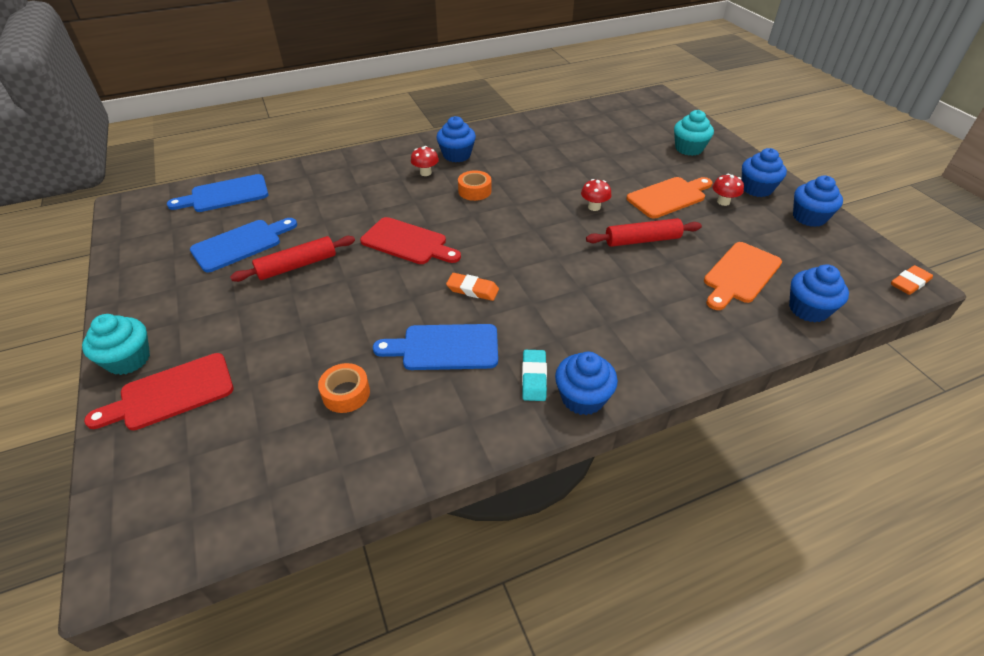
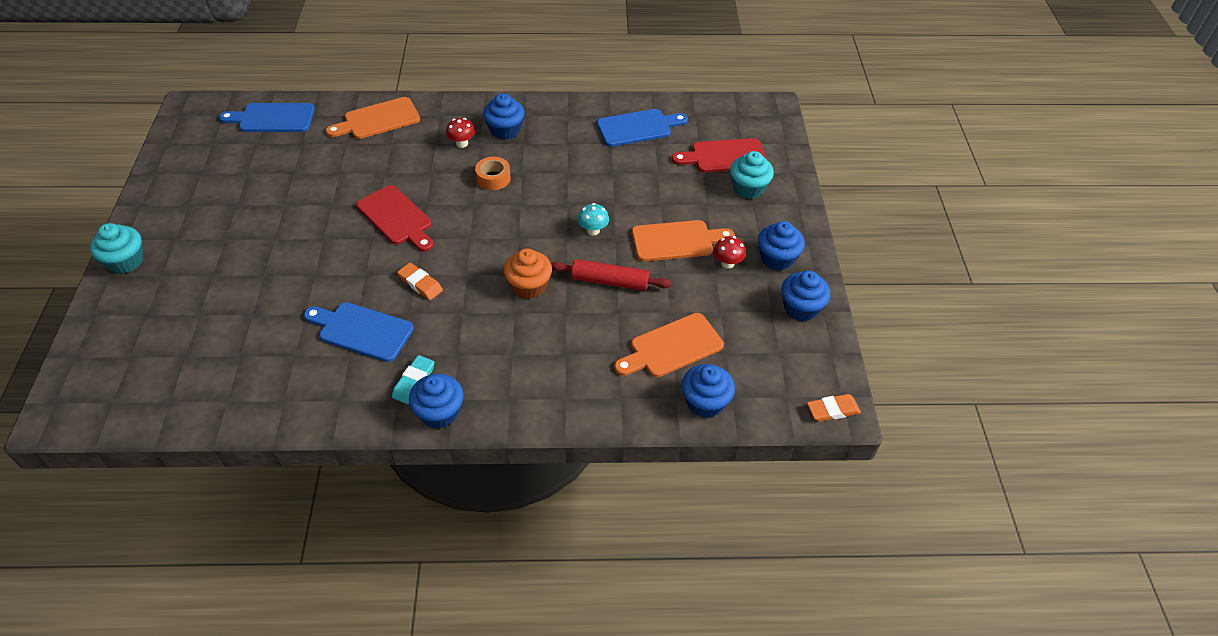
camera: 20 degrees right, 5 degrees up
(171, 393) = (142, 301): red cutting board -> red cutting board (724, 156)
(241, 244) = (259, 177): blue cutting board -> blue cutting board (638, 128)
(297, 266) = (292, 213): red rolling pin -> none
(333, 173) = (378, 119): none -> orange cutting board
(346, 393) = (263, 344): orange tape -> none
(575, 263) = (529, 286): none -> orange cupcake
(594, 207) = (593, 230): red mushroom -> turquoise mushroom

